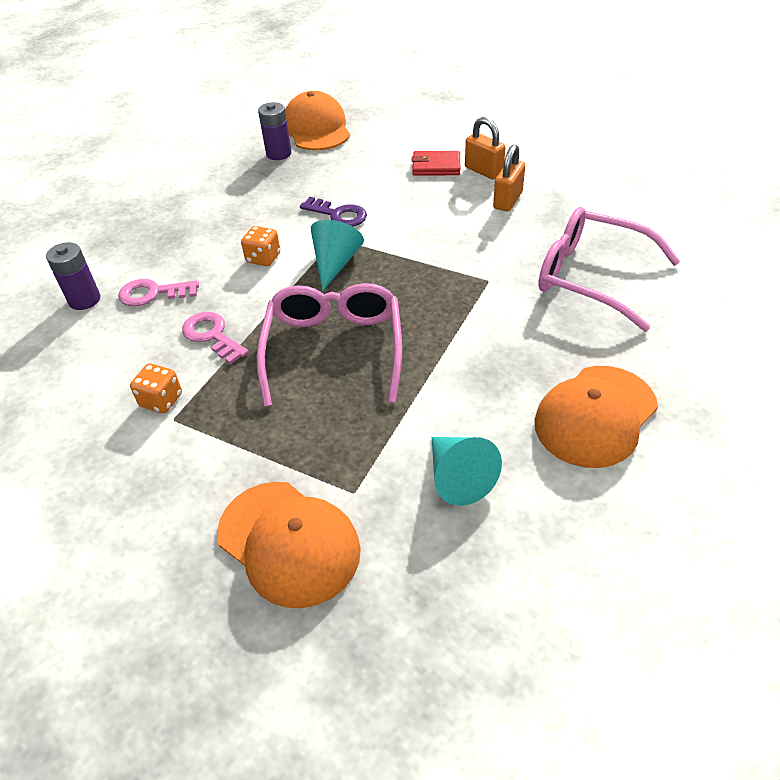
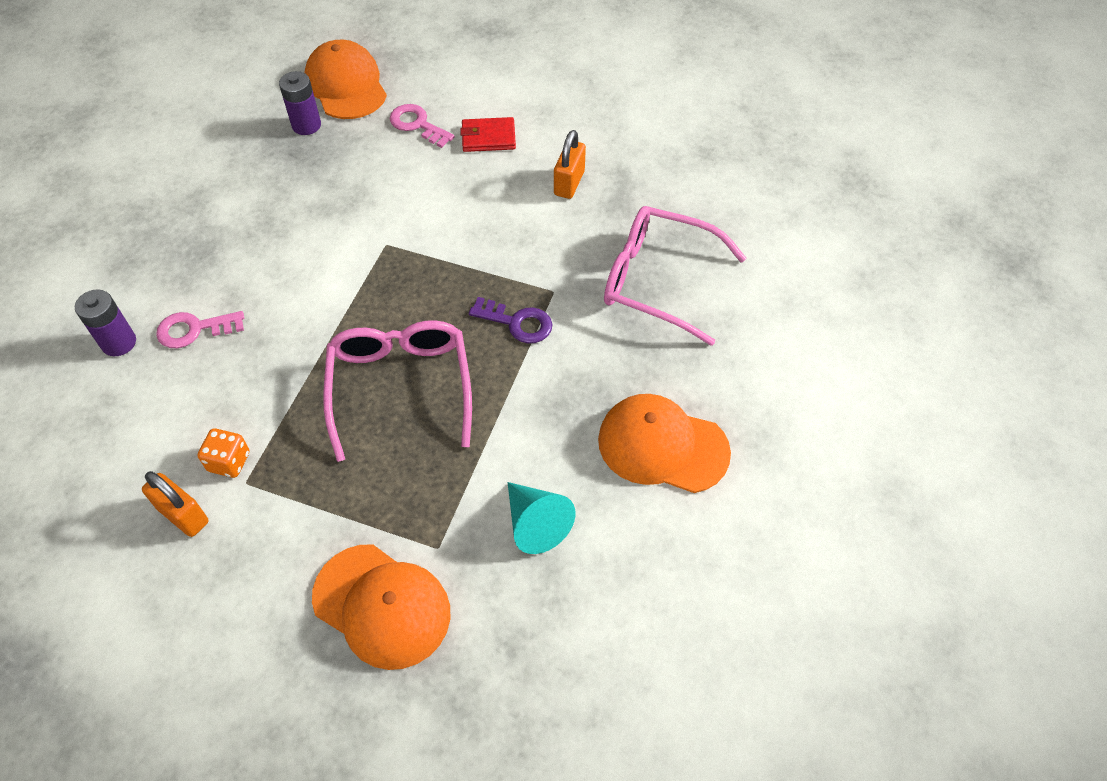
camera: 10 degrees left, 10 degrees up
(212, 335) = (269, 379): pink key -> pink key (417, 125)
(263, 258) = (310, 275): orange dice -> none
(335, 263) = (390, 278): turquoise cone -> none
(338, 215) = (385, 211): purple key -> purple key (517, 322)
(483, 171) = (541, 142): orange padlock -> orange padlock (183, 515)
(595, 416) = (662, 446): orange cap -> orange cap turned 75 degrees clockwise

